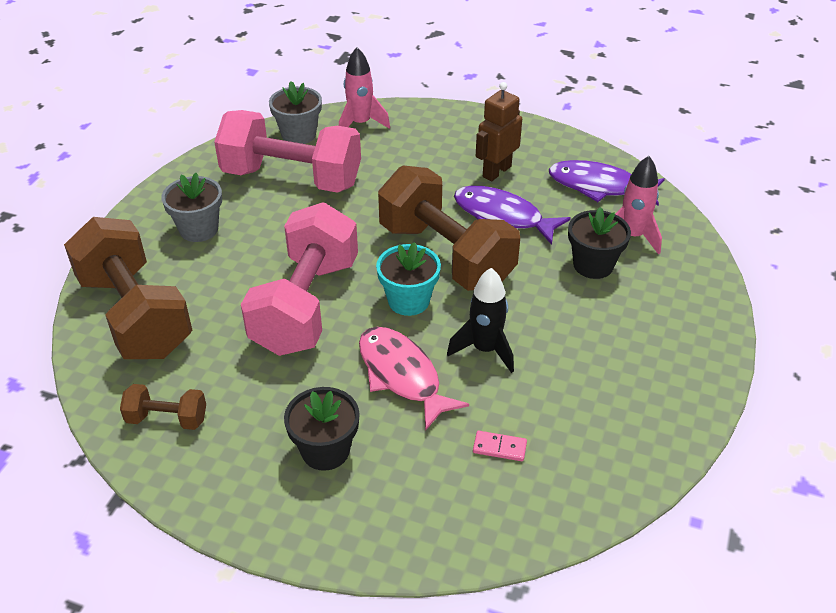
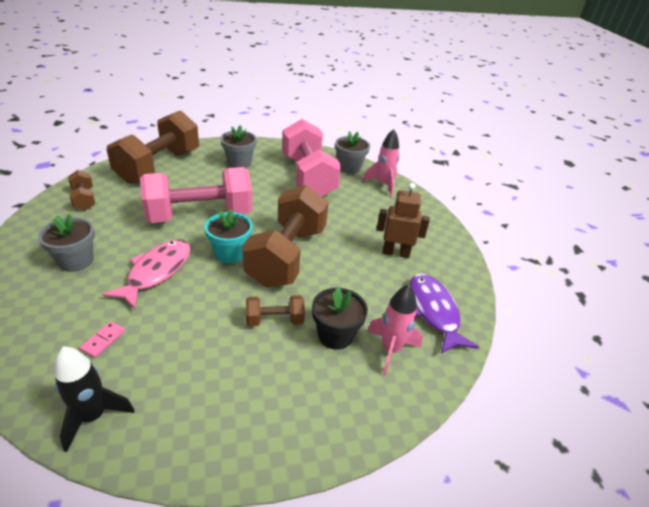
camera: 55 degrees right, 5 degrees down
(325, 450) = (76, 261): black flower pot -> grey flower pot
(485, 349) = (202, 303): black rocket -> black rocket (93, 416)
(499, 447) = (103, 340): pink domino -> pink domino turned 45 degrees clockwise
(502, 216) = (349, 270): purple fish -> none
(546, 301) = (274, 320): none -> brown dumbbell

